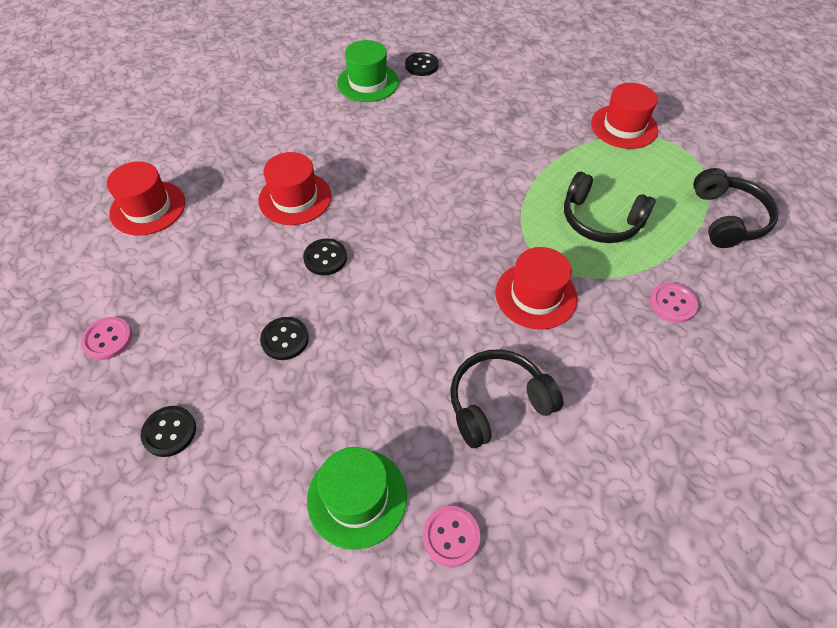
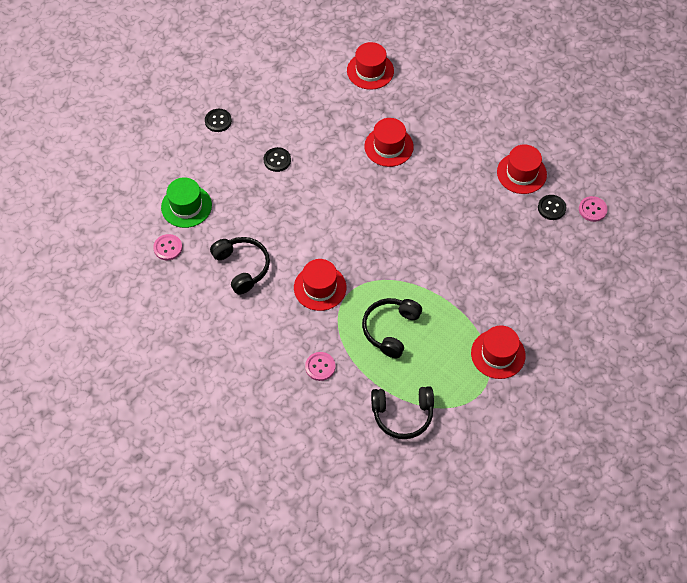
camera: 85 degrees right, 5 degrees up
(108, 339) = (271, 79): pink button -> pink button (592, 209)
(325, 258) = (339, 171): black button -> none
(368, 82) = (521, 173): green hat -> red hat

